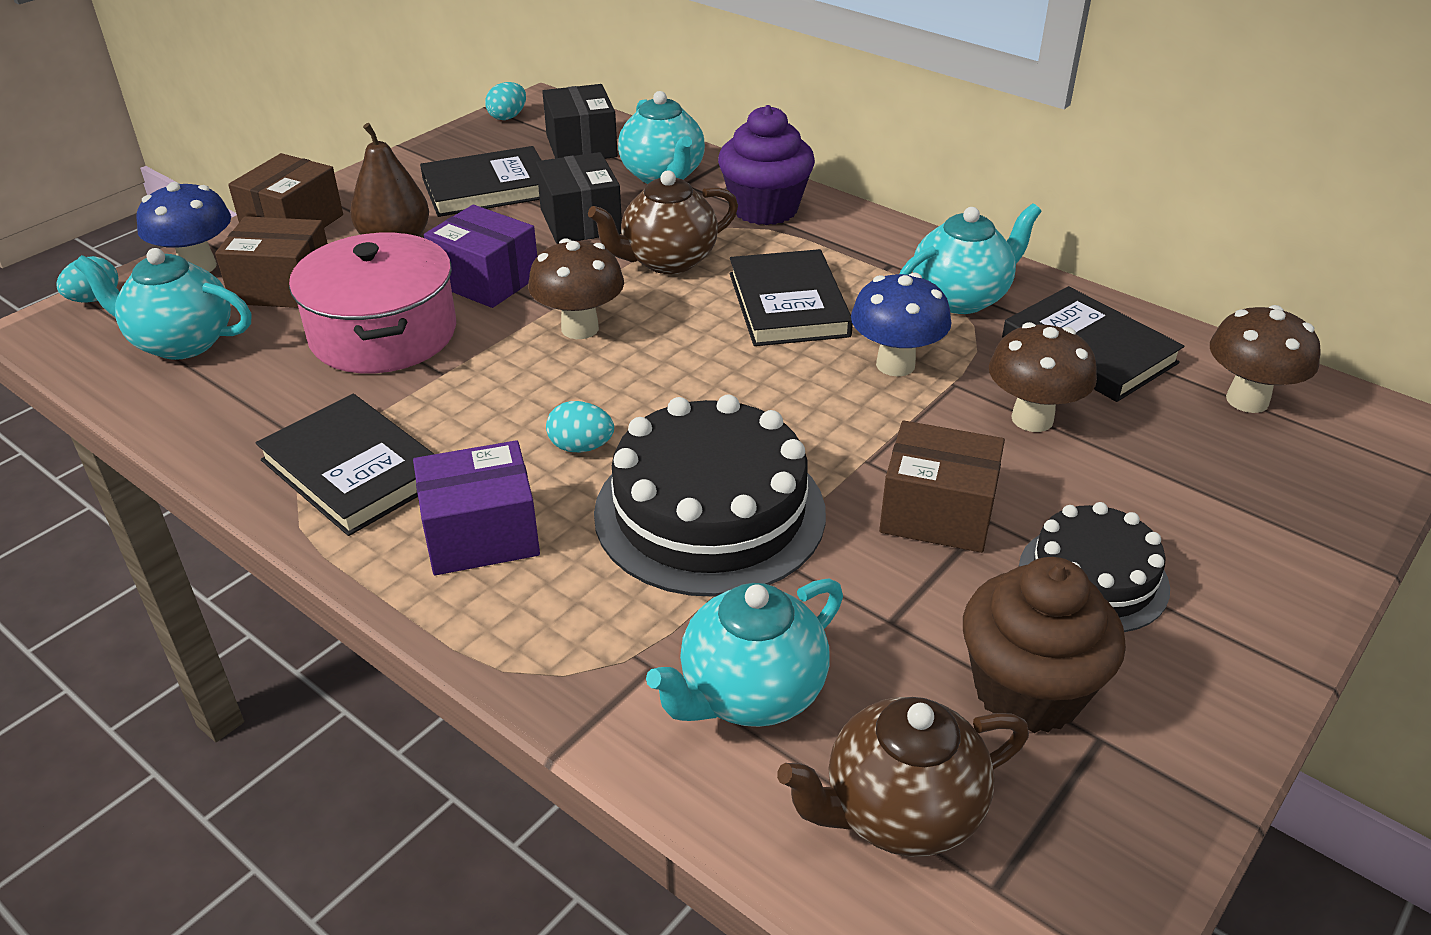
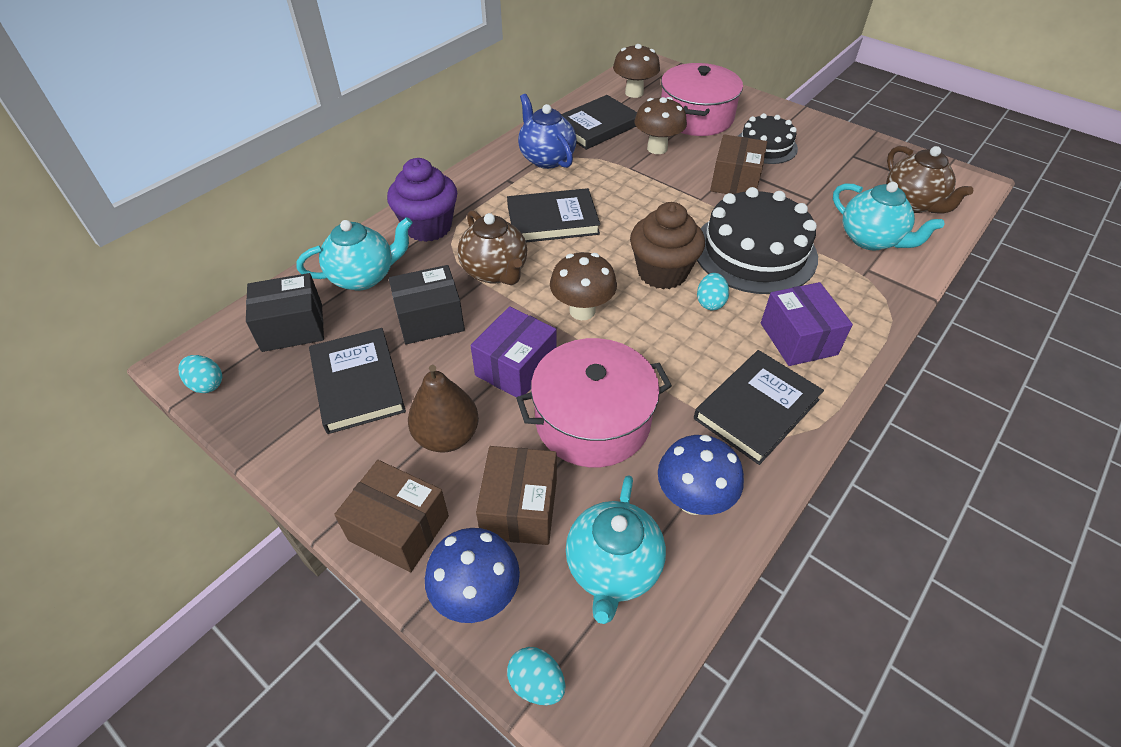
camera: 90 degrees left, 10 degrees up
(895, 365) = (614, 185): blue mushroom -> blue mushroom (693, 500)
(961, 298) = (546, 158): turquoise teapot -> blue teapot
(1028, 691) = (836, 169): brown cupcake -> brown cupcake (662, 272)
(1180, 481) = (696, 117): none -> pink pot

